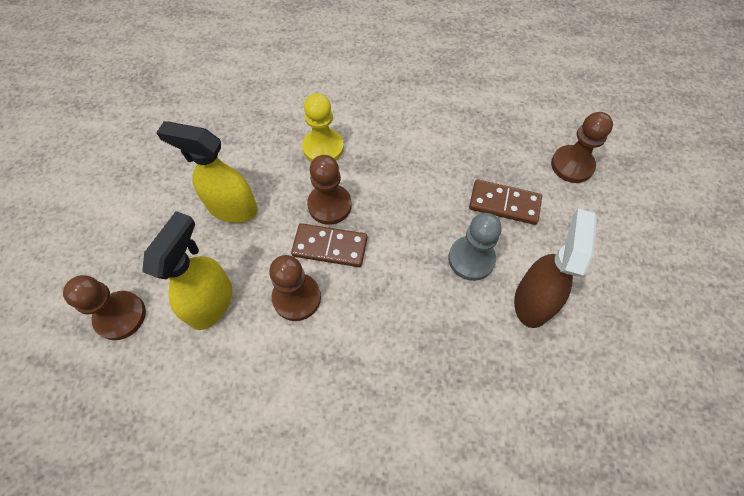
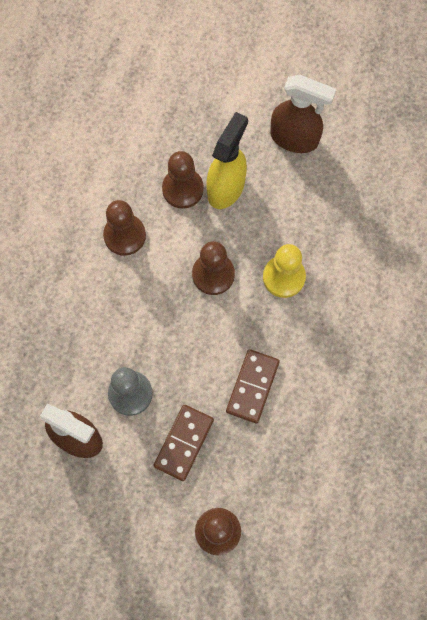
camera: 100 degrees right, 10 degrees up
(120, 316) = (138, 100): brown pawn -> brown pawn (182, 189)
(174, 157) = (295, 138): none -> brown spray bottle
(211, 302) = (135, 168): yellow spray bottle -> none
(330, 247) = (168, 269): brown domino -> brown domino (252, 386)

